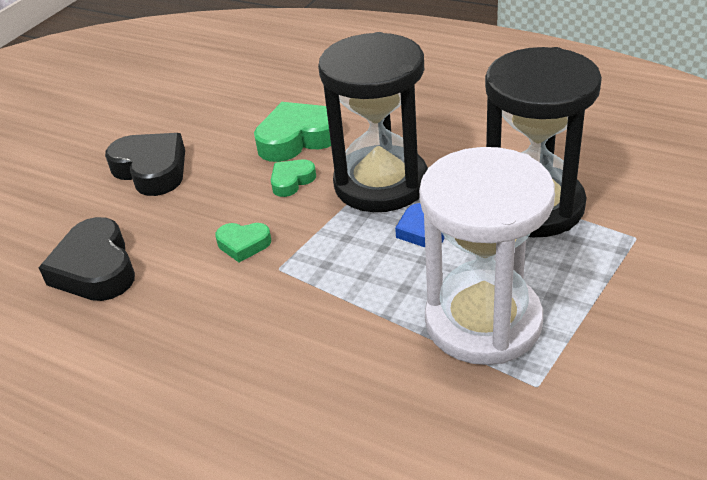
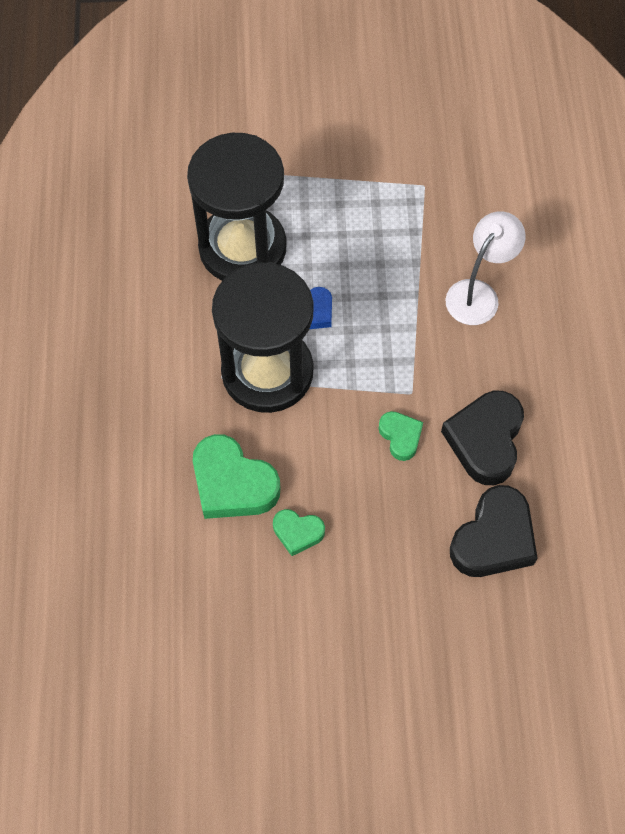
camera: 125 degrees left, 25 degrees up
(151, 170) = (347, 594): black heart -> black heart (485, 440)
(292, 181) = (300, 448): green heart -> green heart (297, 532)
(345, 370) = (478, 294): none -> white lamp
(483, 321) = (387, 233): white hourglass -> none

